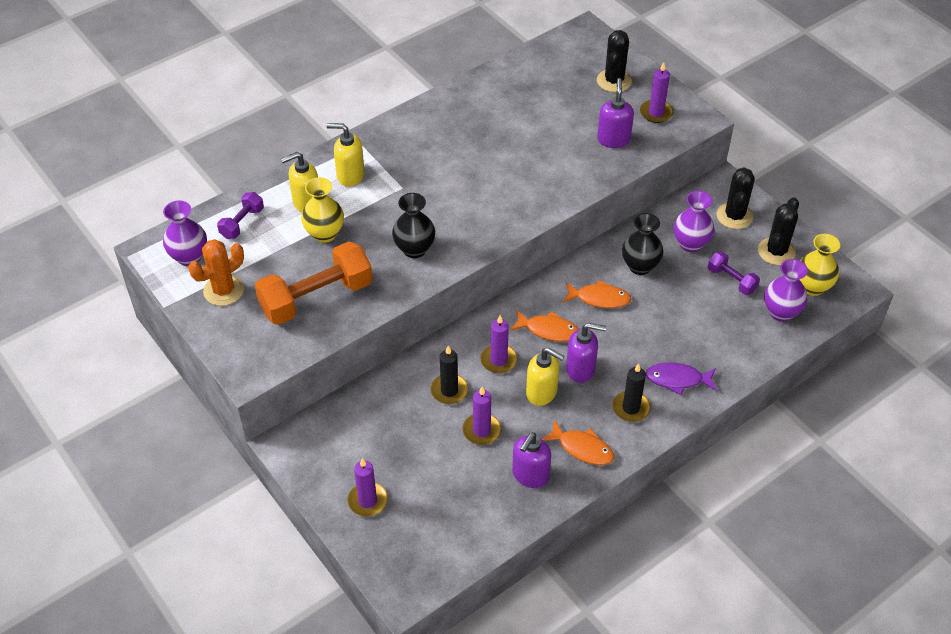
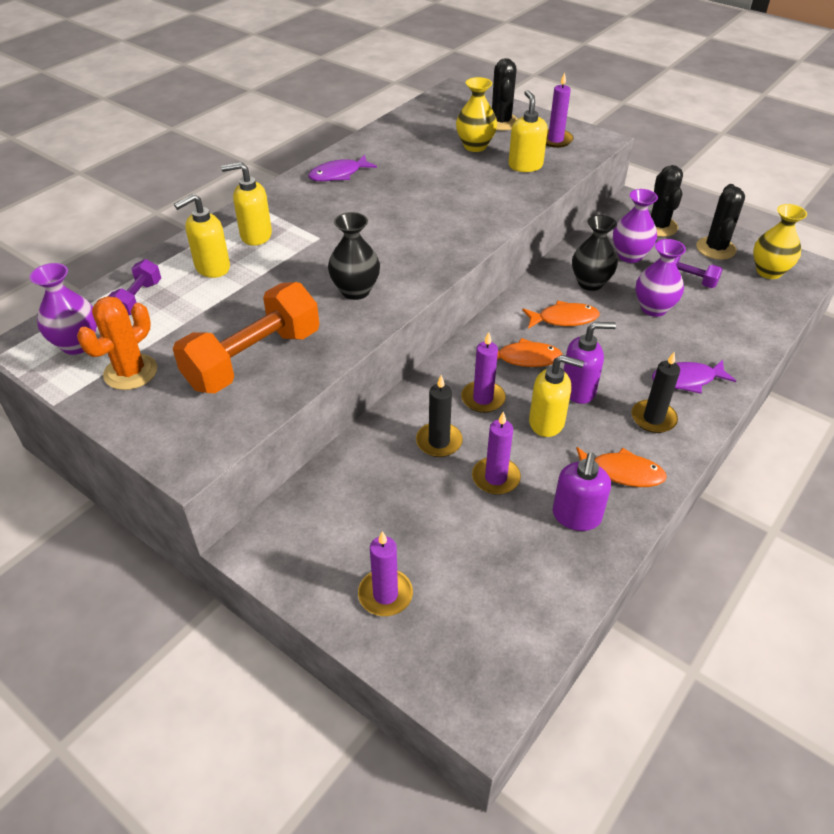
camera: 15 degrees left, 5 degrees down
(324, 234) = (243, 293): yellow vase -> yellow vase (475, 146)
(441, 119) = (338, 174): none -> purple fish
(613, 139) = (525, 166): purple soap dispenser -> yellow soap dispenser
(781, 312) = (753, 298): purple vase -> purple vase (653, 308)

